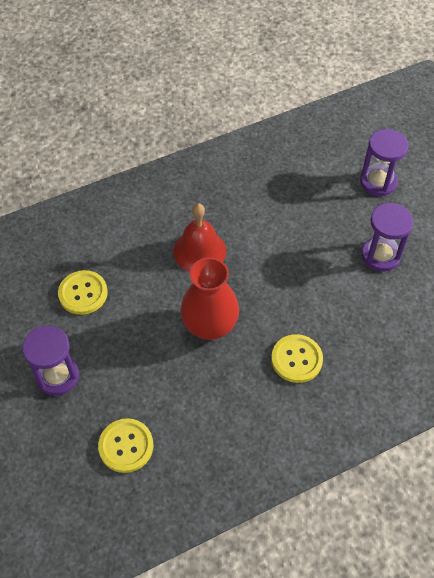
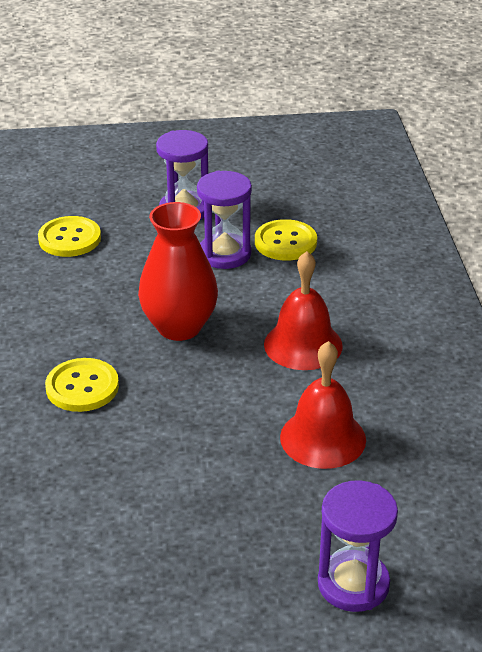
camera: 110 degrees right, 20 degrees down
(281, 219) = (323, 438): none -> red bell
(380, 255) = (197, 530): purple hourglass -> purple hourglass (224, 254)

